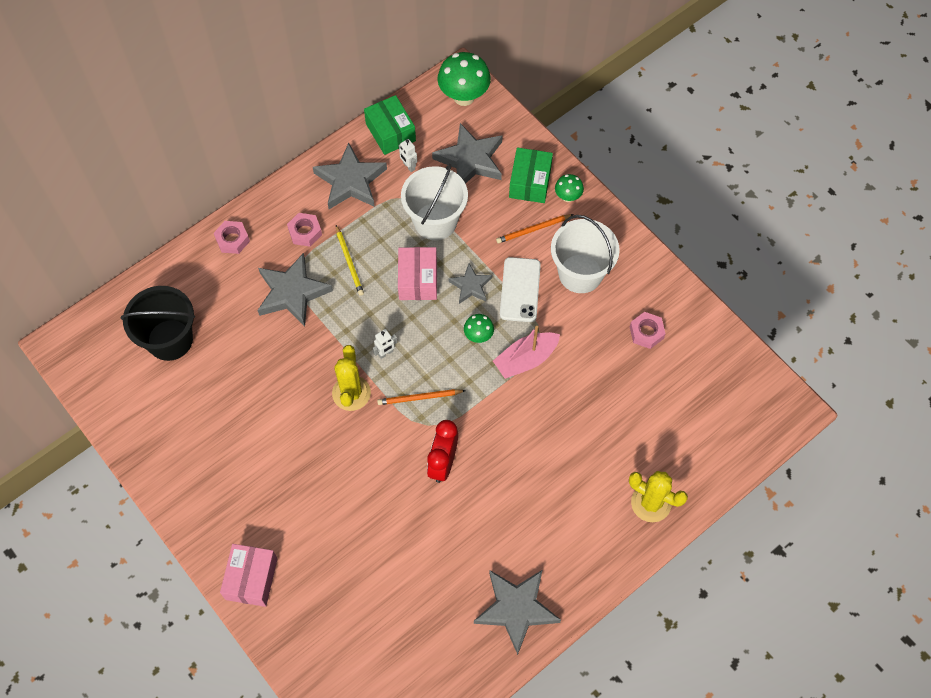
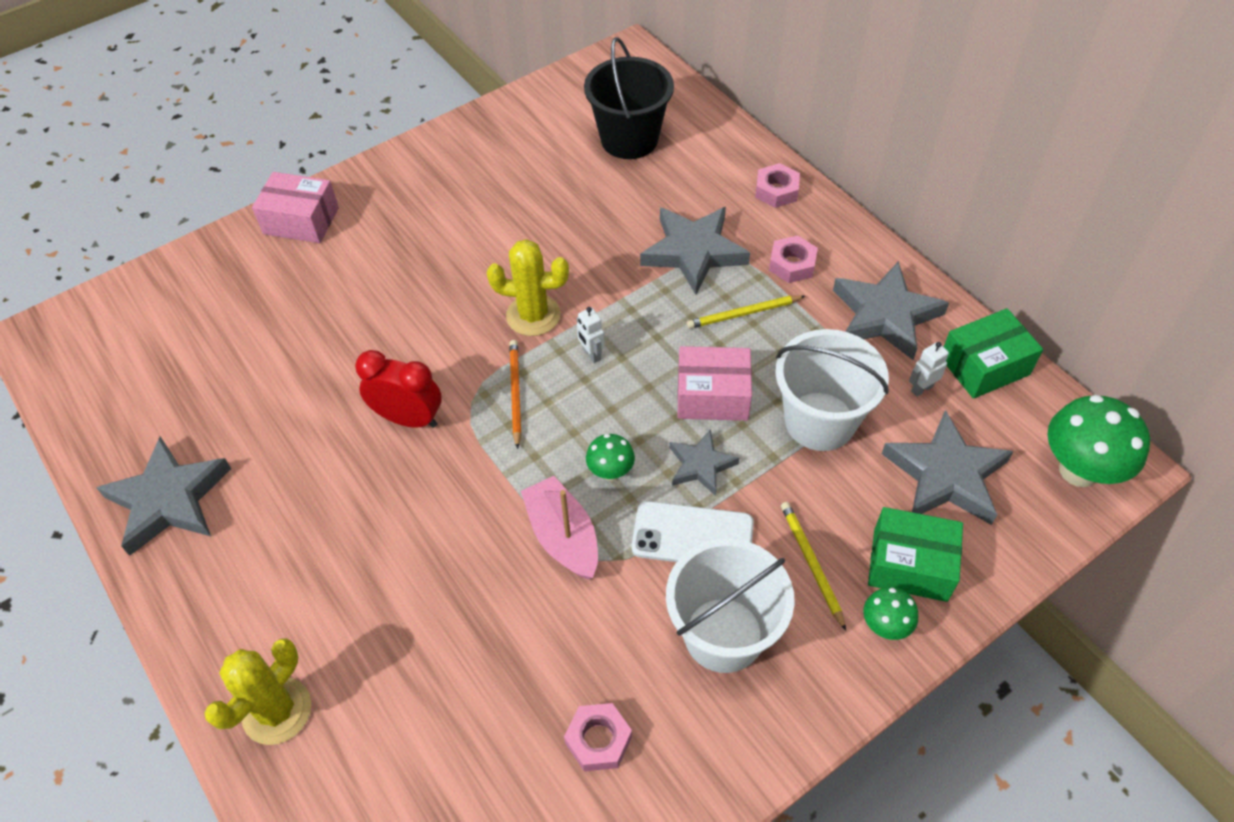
camera: 95 degrees right, 10 degrees down
(533, 230) = (811, 564): orange pencil -> yellow pencil

